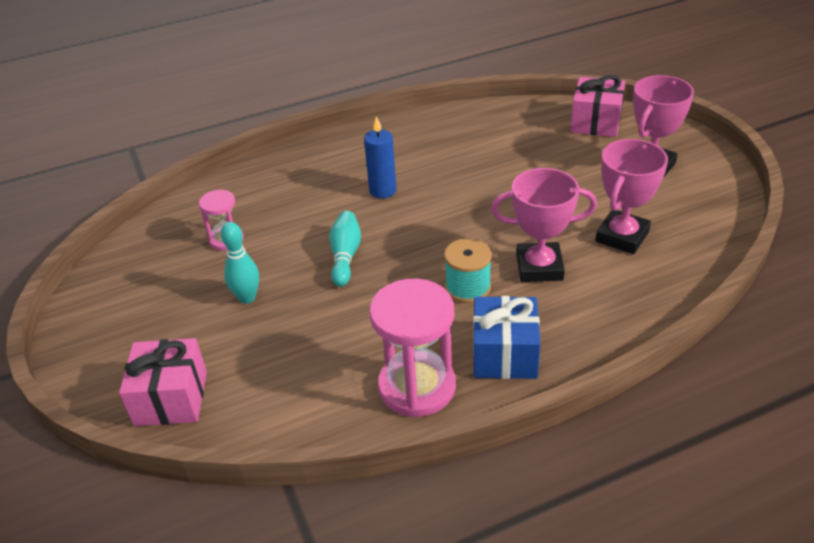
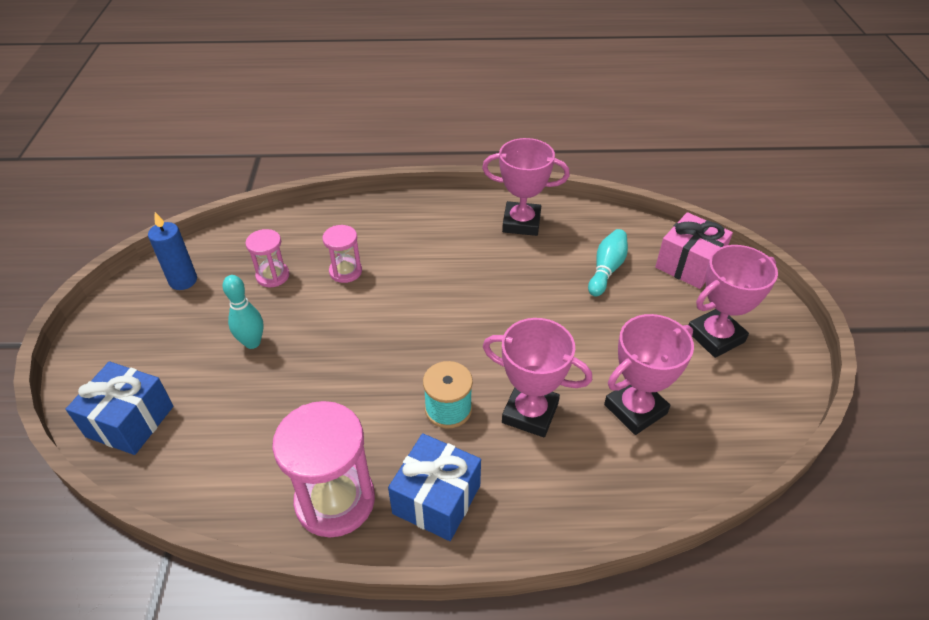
camera: 20 degrees right, 5 degrees up
(171, 398) = (130, 421): pink gift -> blue gift
(296, 215) = (345, 271): none -> pink hourglass
(345, 256) = (360, 331): turquoise bowling pin -> turquoise bowling pin (606, 269)
(383, 191) = (436, 272): blue candle -> blue candle (183, 281)
(433, 131) = (521, 223): none -> pink trophy

